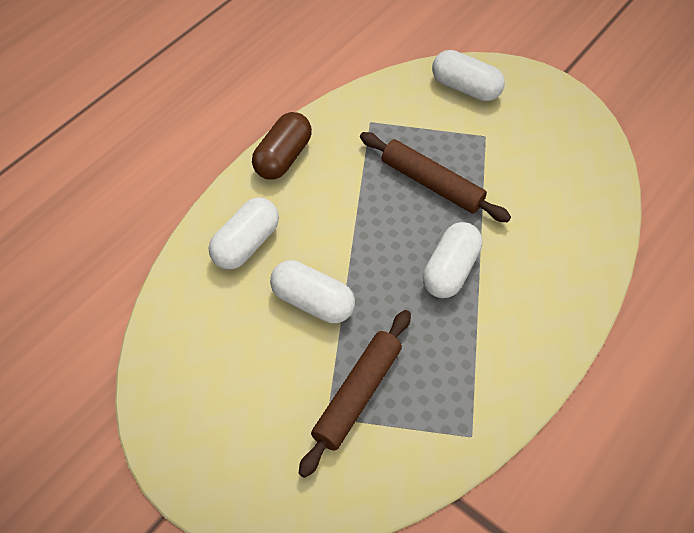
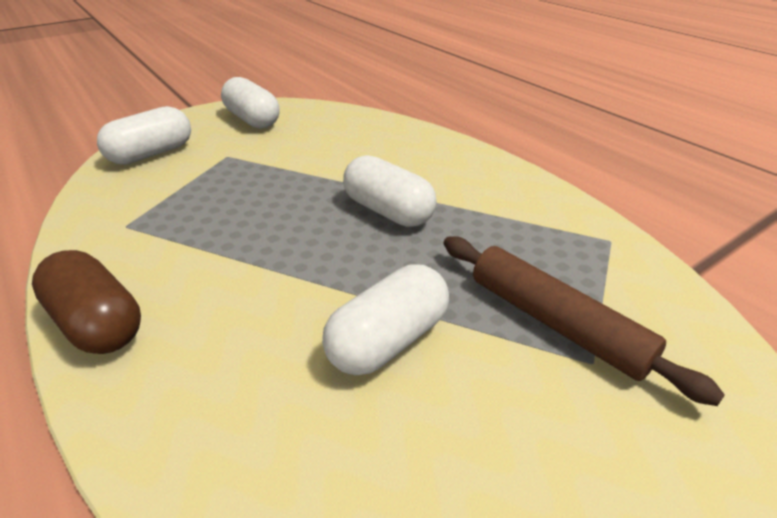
camera: 70 degrees left, 20 degrees down
(245, 244) = (234, 408): white capsule -> white capsule (252, 120)
(431, 183) = (261, 199): brown rolling pin -> none

